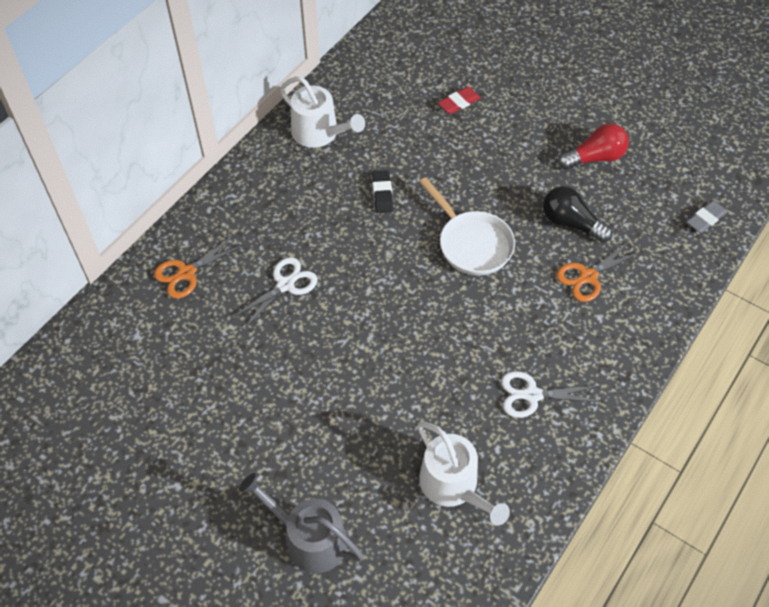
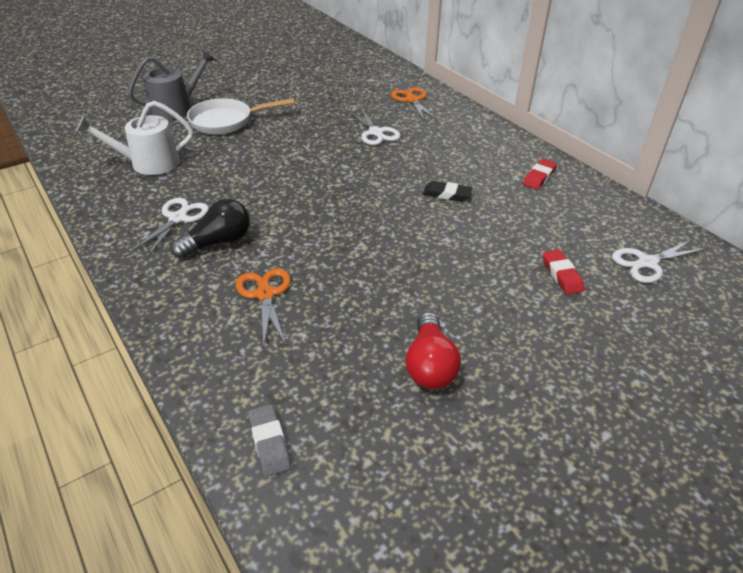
camera: 110 degrees right, 15 degrees down
(319, 133) = (539, 177): white watering can -> red eraser
(417, 58) = (647, 263): none -> white scissors
(471, 243) = (358, 230): white pan -> white pan (226, 121)
(570, 223) = (341, 306): black light bulb -> black light bulb (218, 242)

